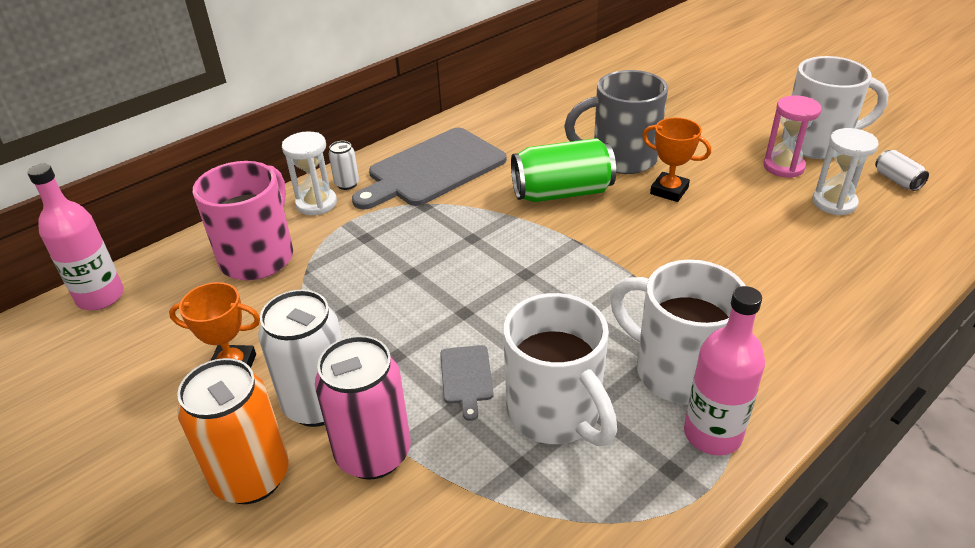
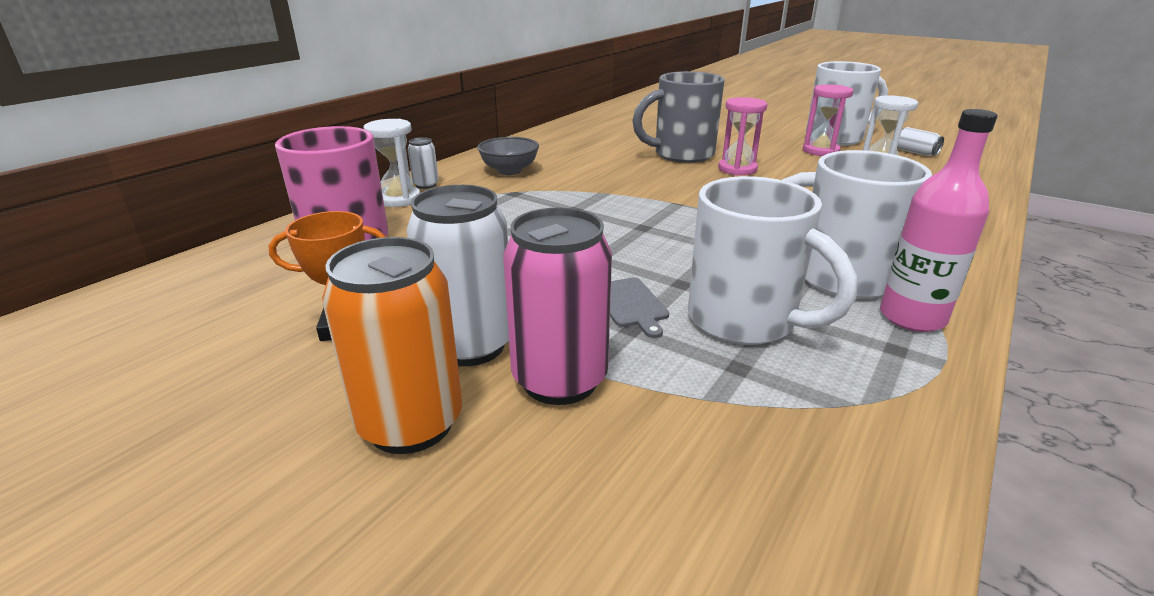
camera: 15 degrees left, 10 degrees down
(100, 297) = (154, 286): pink bottle -> none
(433, 169) = (509, 171): grey cutting board -> grey bowl
(562, 193) = (642, 176): green can -> none
(669, 191) = (737, 169): orange trophy -> pink hourglass

